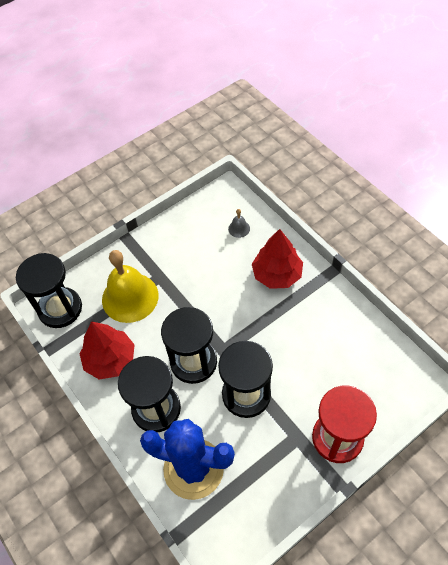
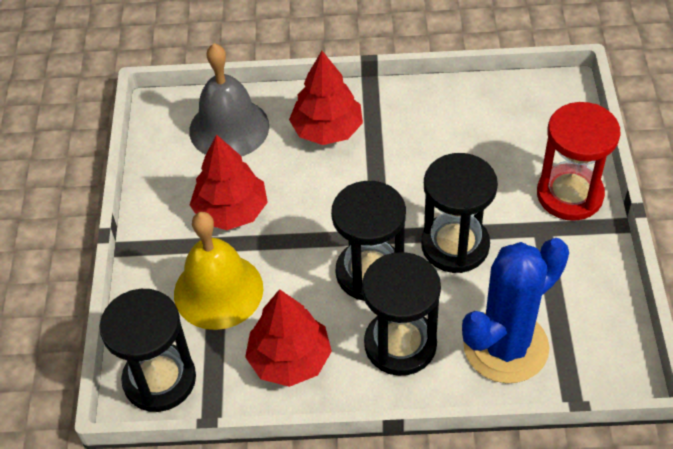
camera: 55 degrees left, 5 degrees down
(184, 268) = (231, 211): none -> red tree
(239, 228) = (229, 128): grey bell -> grey bell, size x2.45

